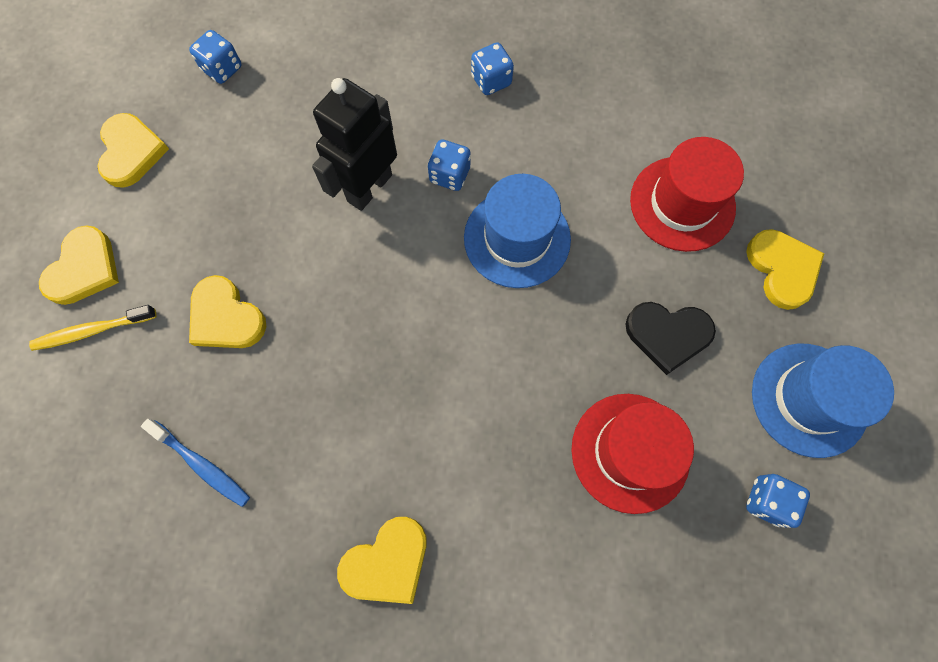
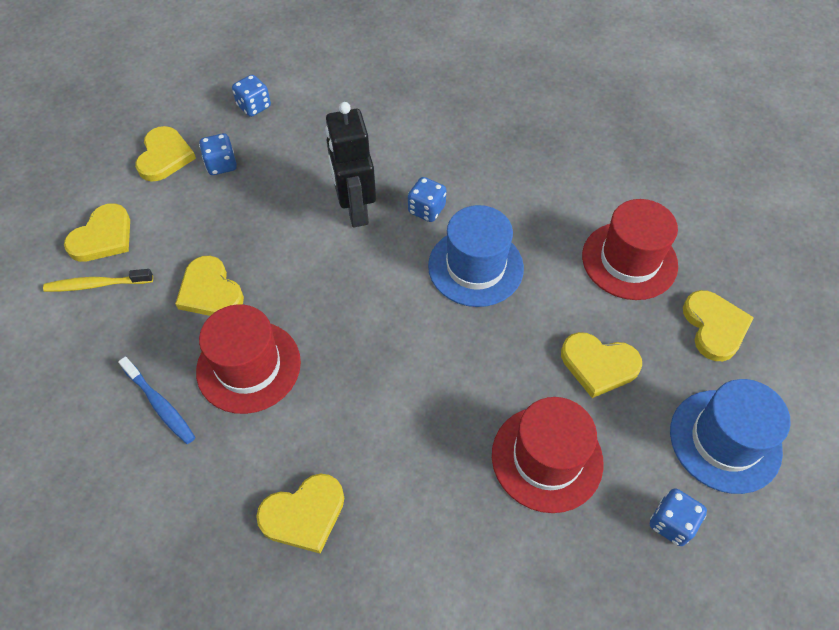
camera: 10 degrees right, 15 degrees down
(290, 402) = (248, 366): none -> red hat
(369, 188) = (355, 210): black robot -> black robot turned 60 degrees counterclockwise
(491, 81) = (476, 144): blue dice -> blue dice (221, 165)
(668, 335) = (598, 365): black heart -> yellow heart

